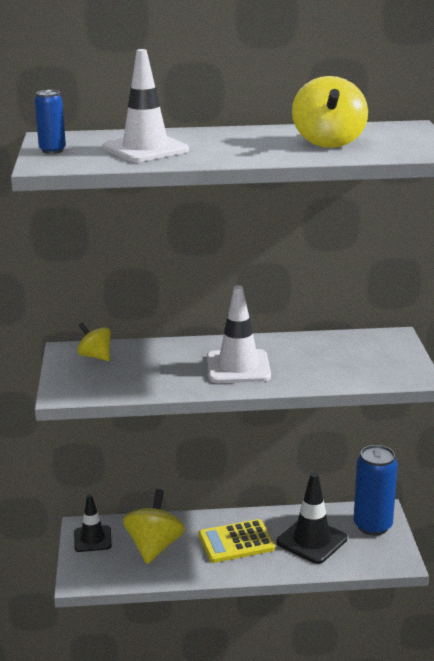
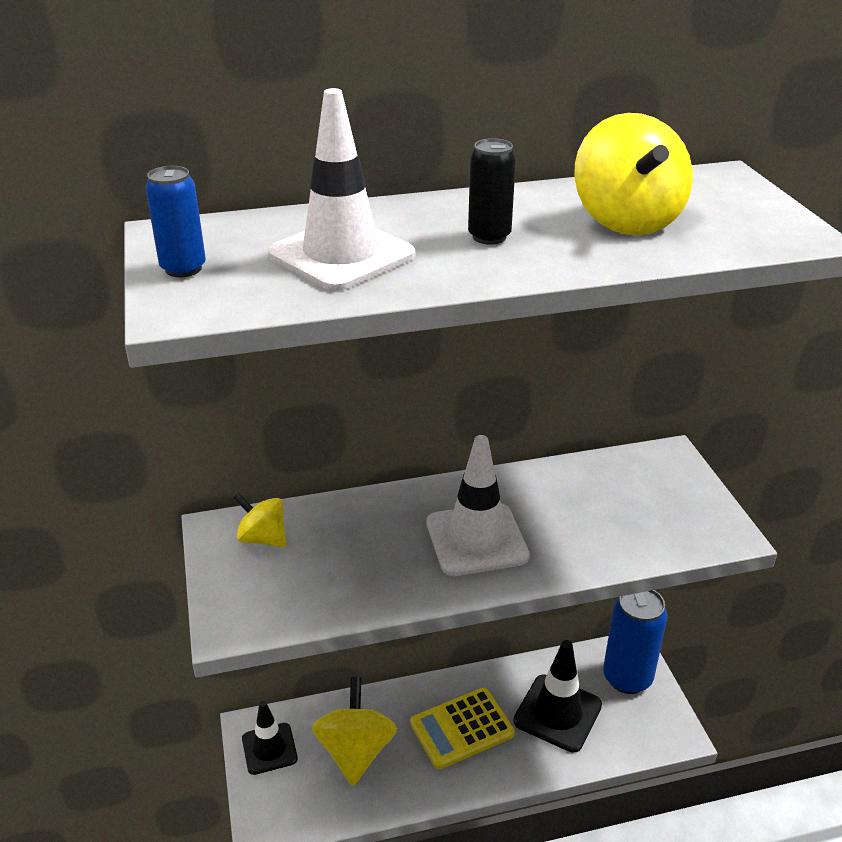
camera: 10 degrees left, 10 degrees up
(238, 145) = (489, 237): none -> black can

